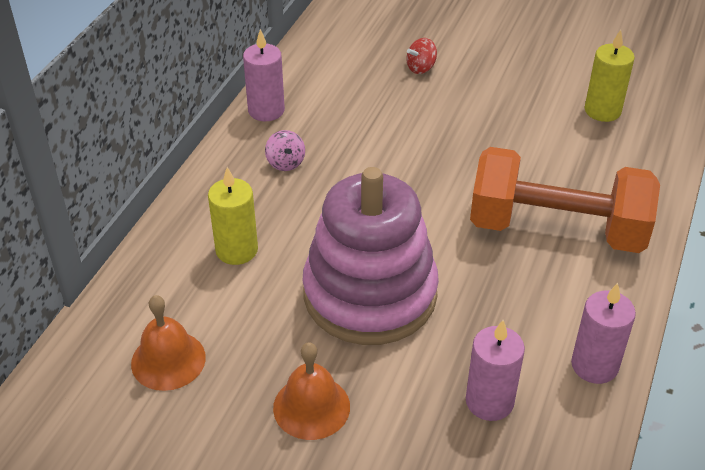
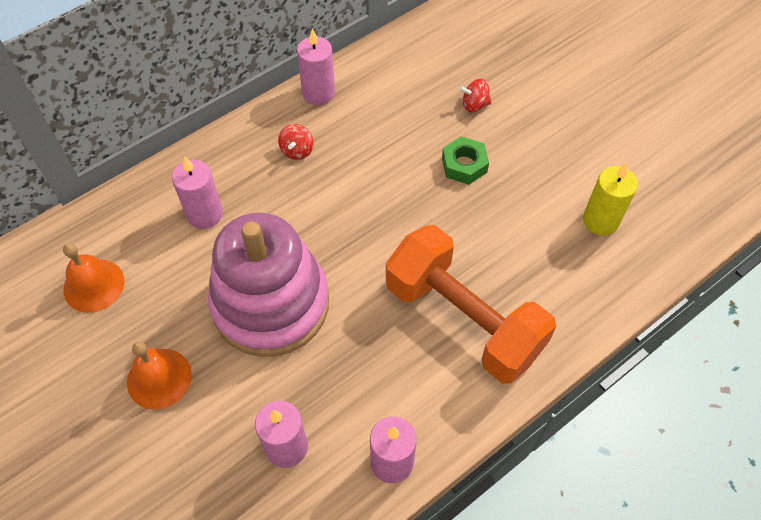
camera: 30 degrees right, 15 degrees up
(236, 250) = (205, 214): yellow candle -> pink candle
(285, 163) = (297, 150): pink spinning top -> red spinning top
(452, 115) = (464, 165): none -> green nut

